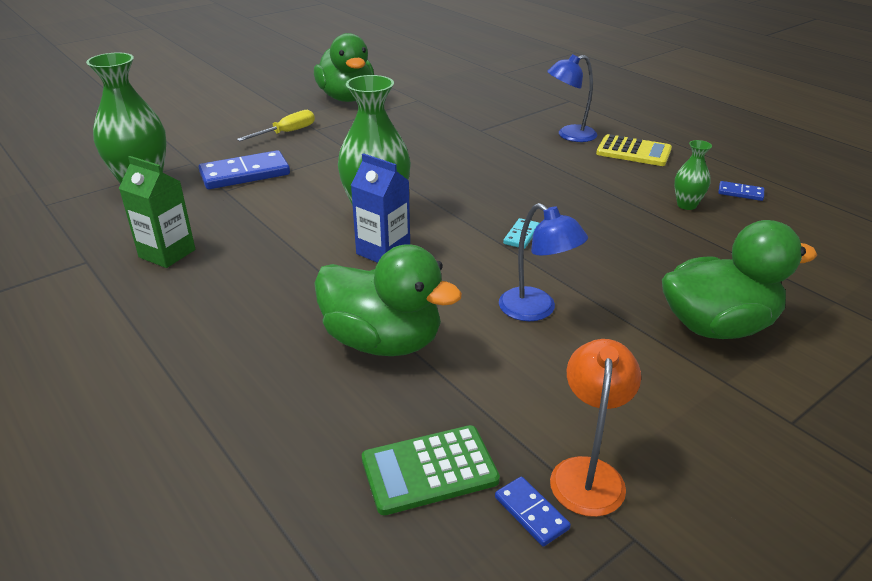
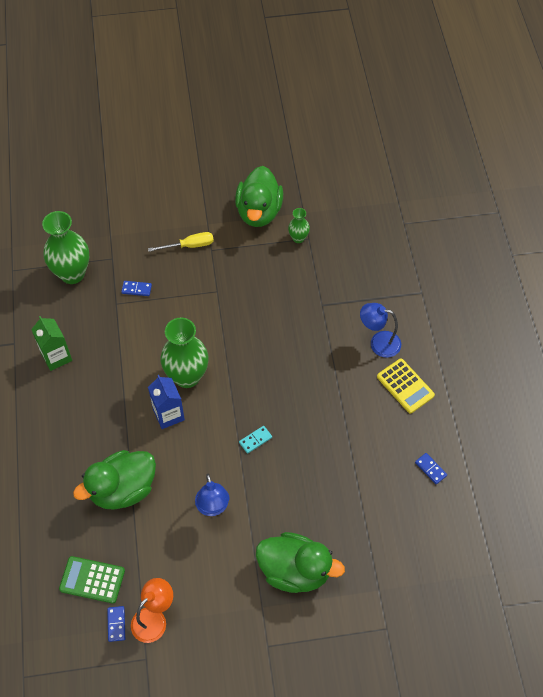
camera: 30 degrees right, 25 degrees up
(245, 174) = (136, 289): blue domino -> blue domino, size x0.49
(383, 341) = (123, 489): green duck -> green duck turned 90 degrees clockwise
(686, 205) = (382, 463): green vase -> green vase (298, 238)

